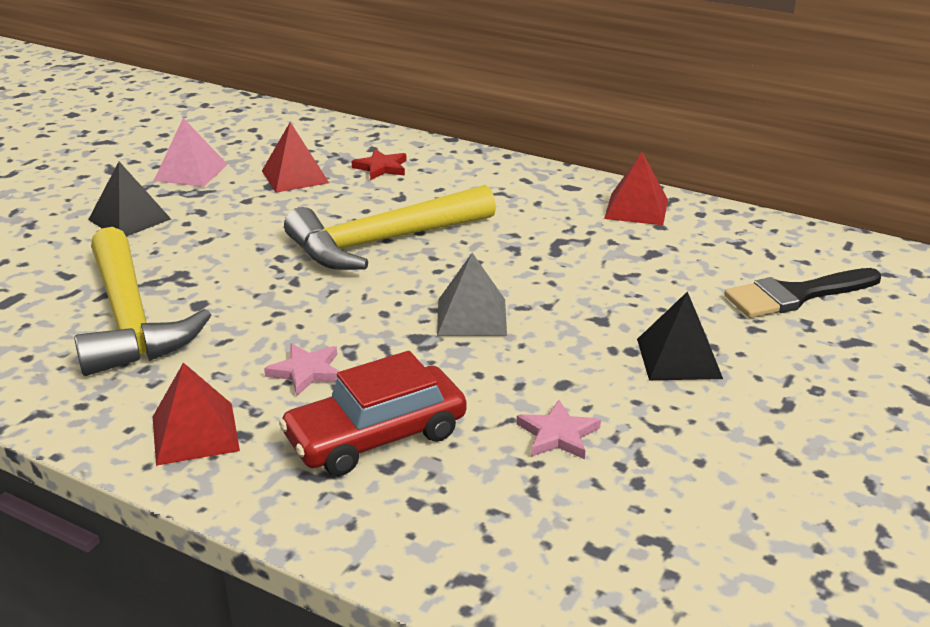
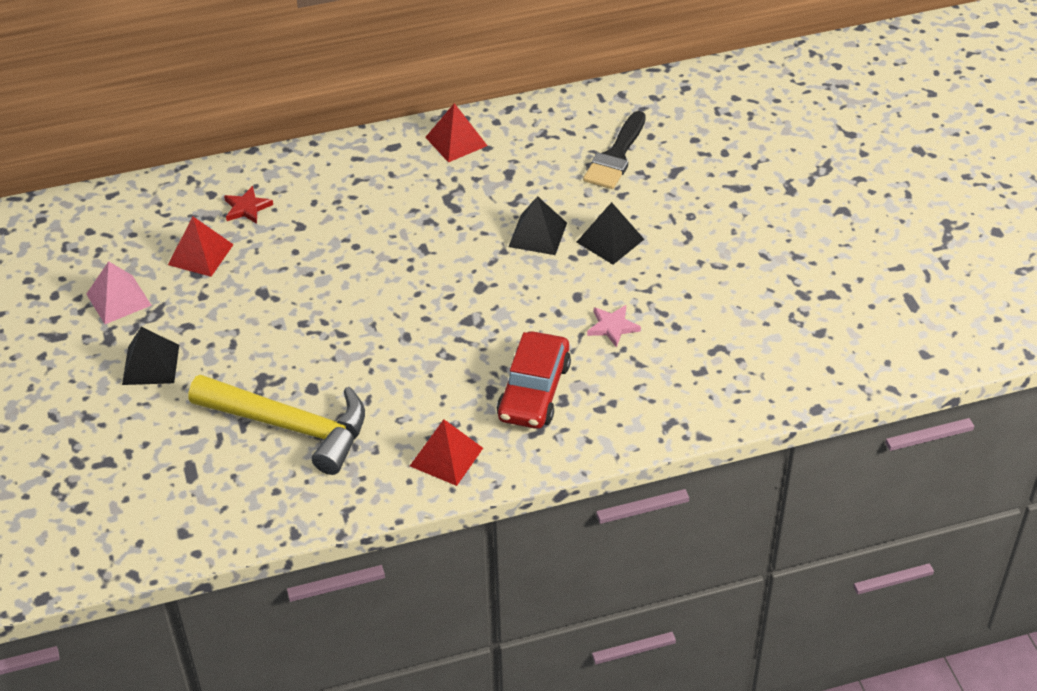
camera: 45 degrees left, 15 degrees up
(306, 371) = (444, 383): pink star -> none
(383, 242) = (346, 269): yellow hammer -> none
(472, 317) = (476, 287): grey pyramid -> none
(604, 311) = (538, 234): none -> black pyramid

